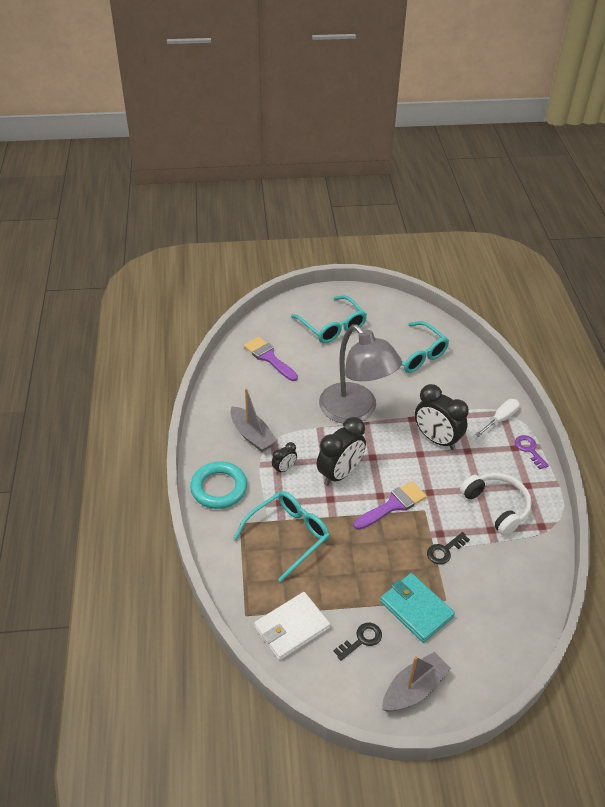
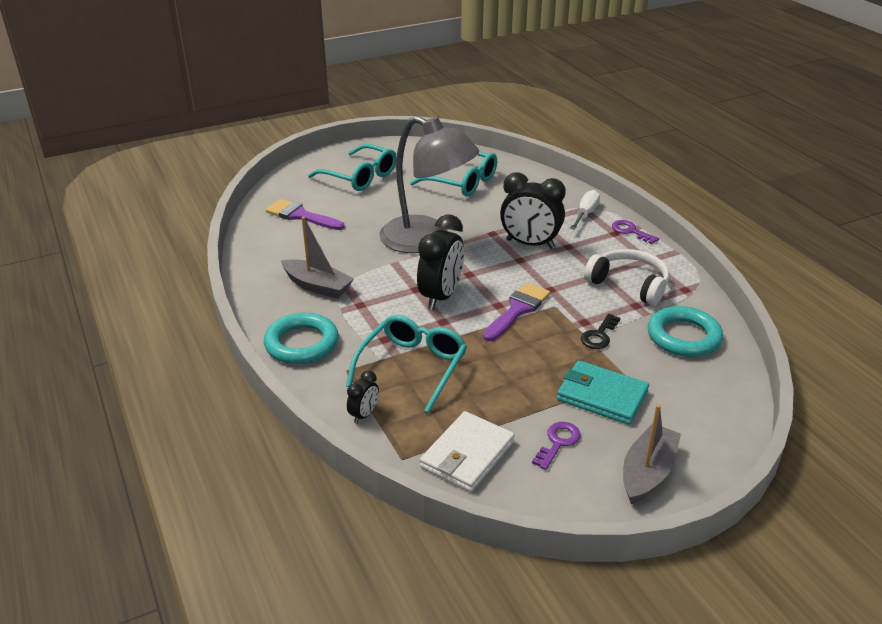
camera: 20 degrees left, 10 degrees down
(284, 468) = (373, 307): black clock -> black clock (364, 415)
(361, 640) = (558, 442): black key -> purple key
(512, 573) = (683, 337): none -> turquoise ring

